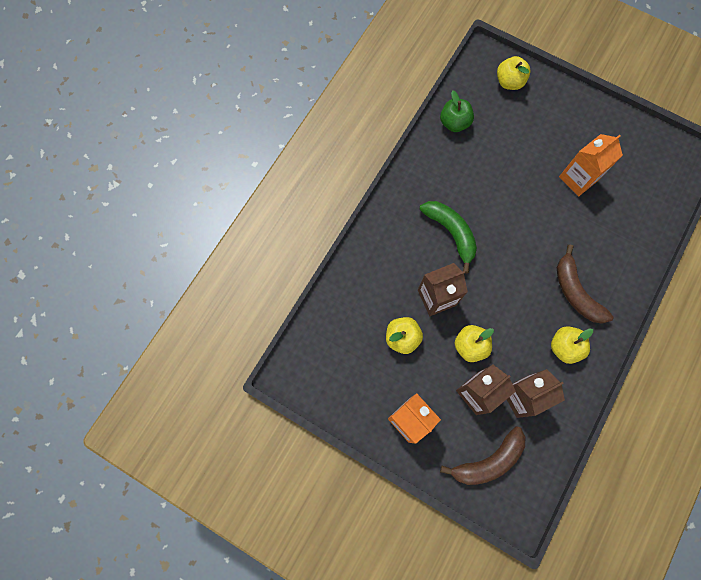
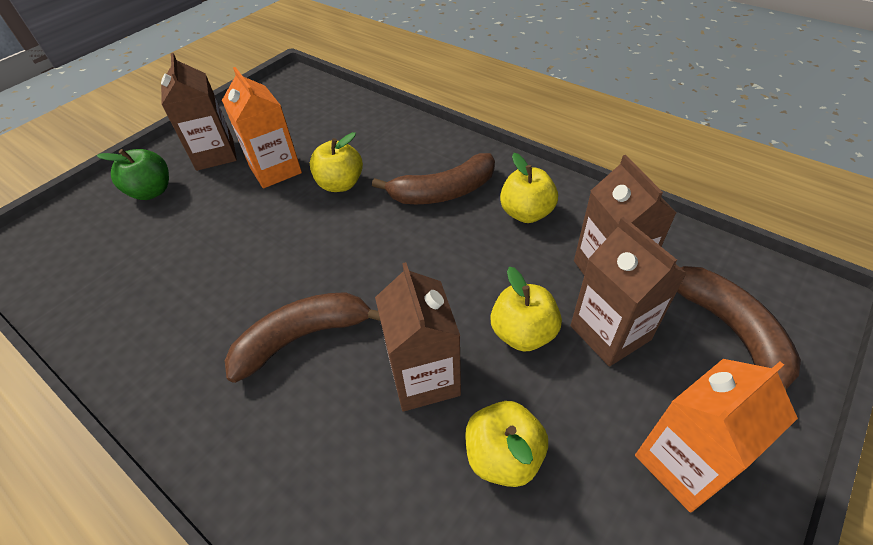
camera: 80 degrees left, 25 degrees down
(451, 233) = (303, 337): green banana -> brown banana
(454, 123) = (96, 307): green apple -> green apple (152, 191)
(509, 82) = (77, 224): yellow apple -> yellow apple (340, 184)
(587, 134) = (215, 154): none -> brown carton

